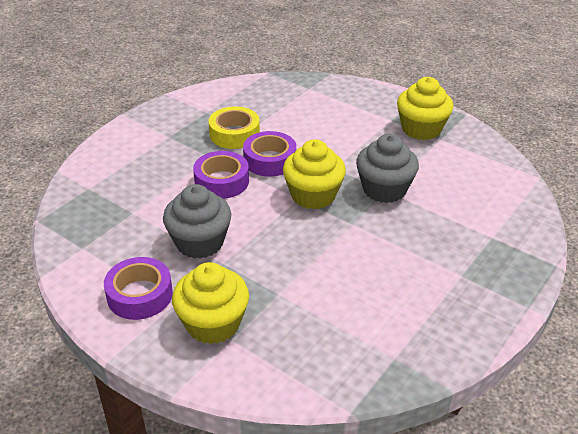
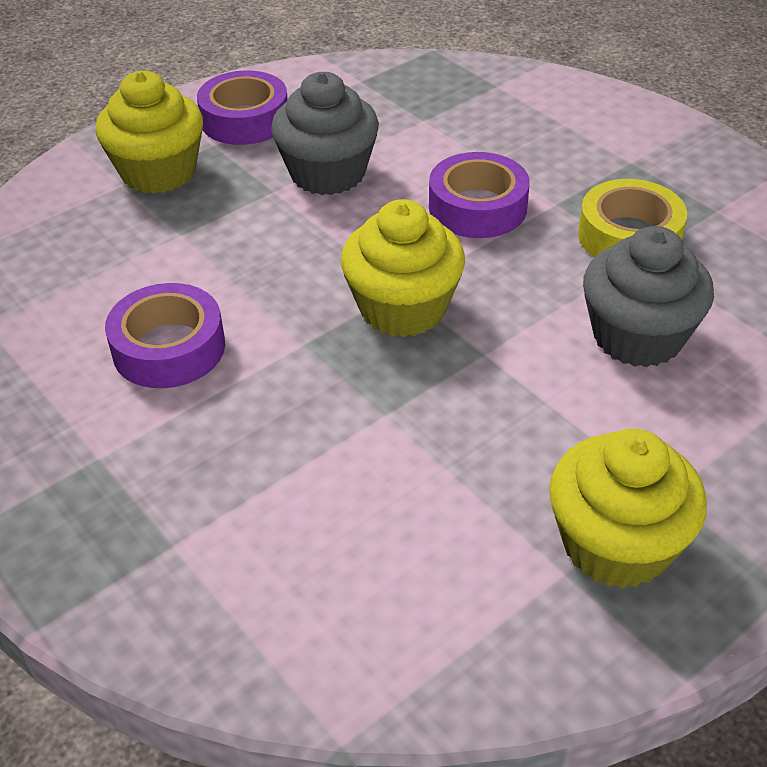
camera: 105 degrees right, 5 degrees up
(270, 160) = (529, 270): purple tape -> purple tape (169, 348)
(384, 189) = (389, 412): grey cupcake -> grey cupcake (637, 336)

